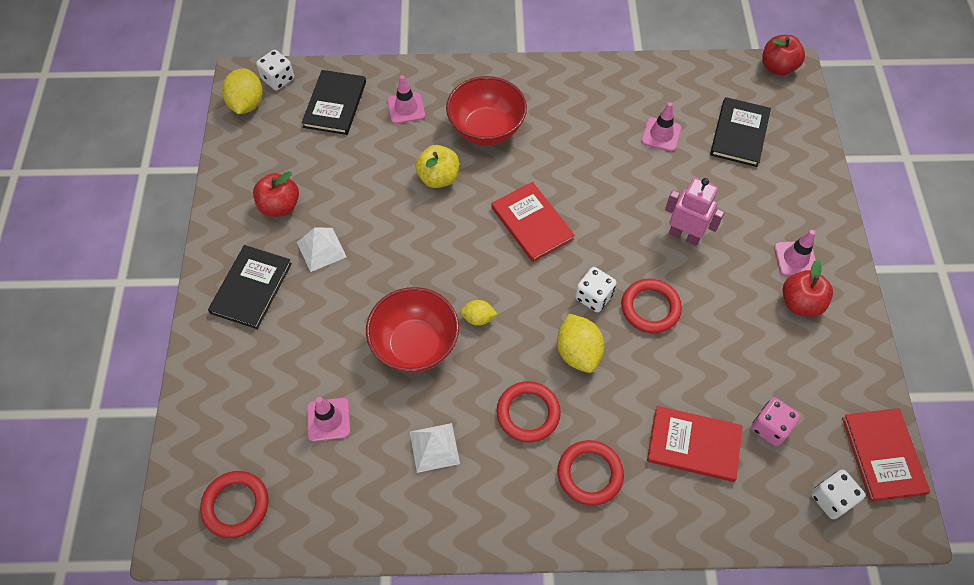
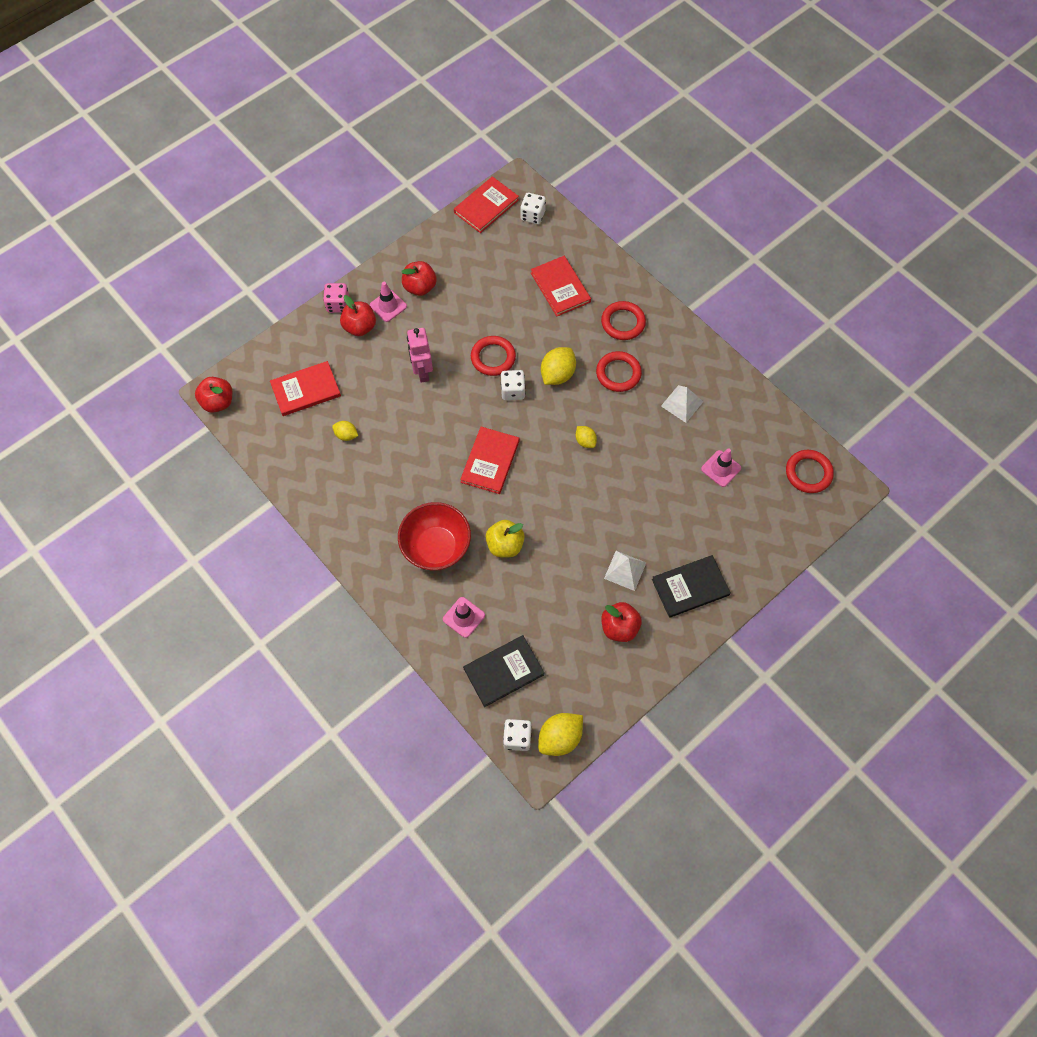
camera: 130 degrees left, 5 degrees up
(415, 345) = (634, 461): red bowl -> none
(661, 134) = (346, 435): pink traffic cone -> yellow lemon
(739, 134) = (306, 390): black book -> red book
(770, 427) = (516, 260): pink dice -> pink dice (338, 304)
(785, 218) = (360, 327): none -> red apple

